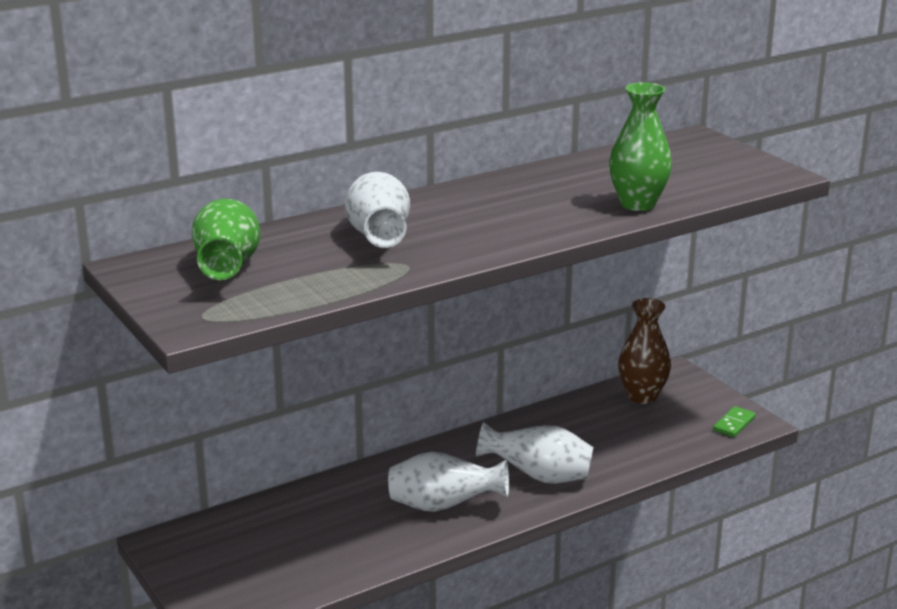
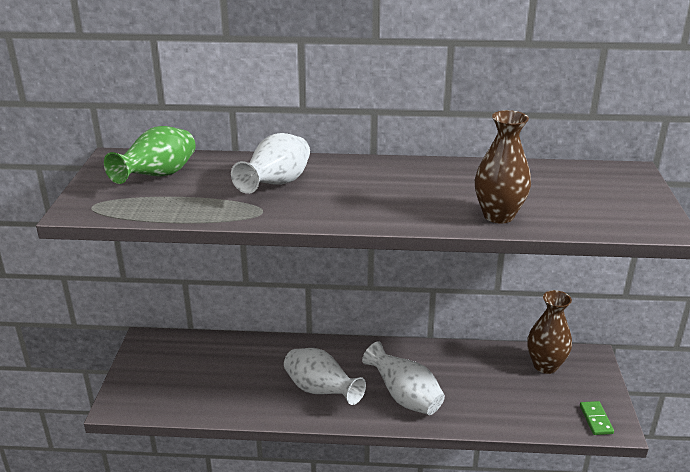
camera: 35 degrees right, 5 degrees up
(637, 204) = (498, 215): green vase -> brown vase
(734, 424) = (595, 419): green domino -> green domino turned 75 degrees counterclockwise

